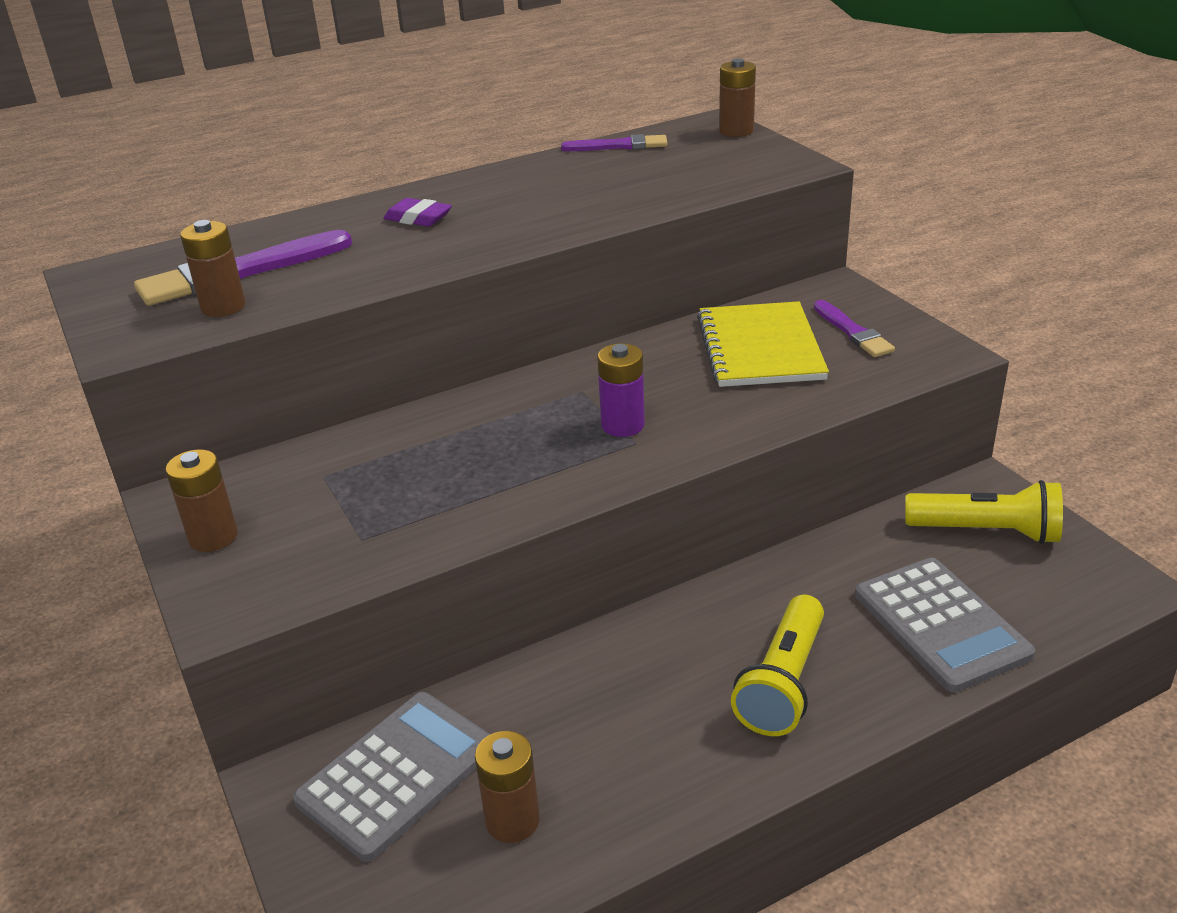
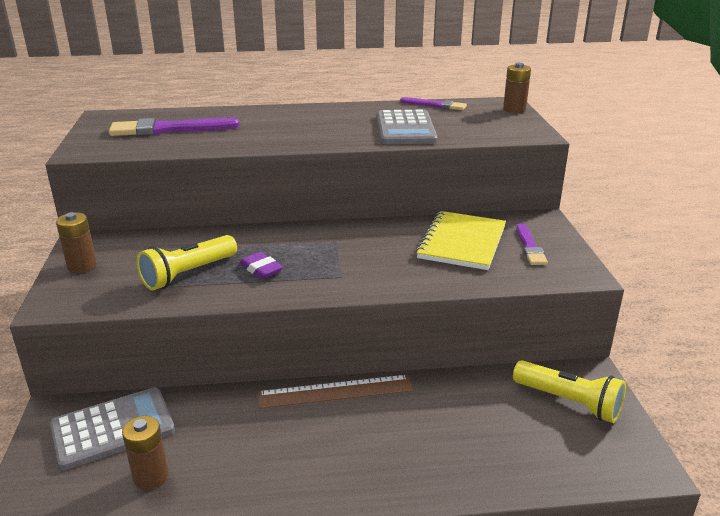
camera: 20 degrees right, 5 degrees down
(223, 307) = (144, 144): brown battery -> none
(418, 218) = (286, 121): purple eraser -> purple eraser (261, 269)
(622, 425) = (342, 265): purple battery -> none
(682, 613) = (335, 391): none -> brown ruler
(783, 683) = (364, 452): yellow flashlight -> yellow flashlight (188, 274)
(941, 624) = (494, 450): grey calculator -> grey calculator (405, 129)

